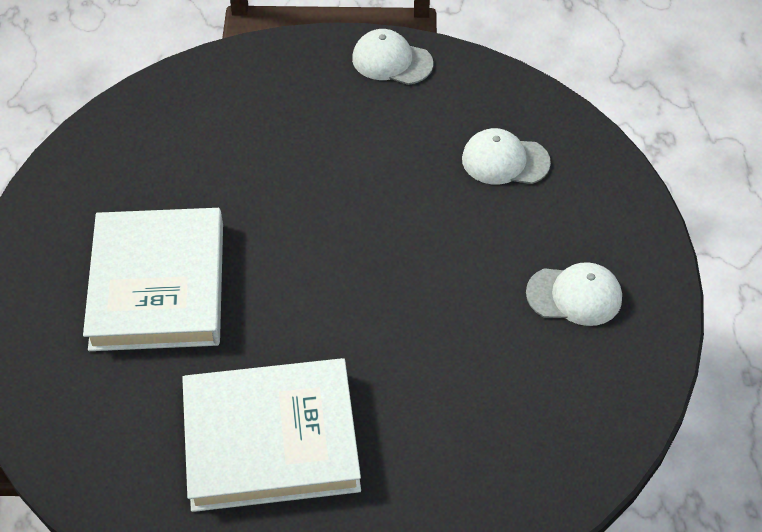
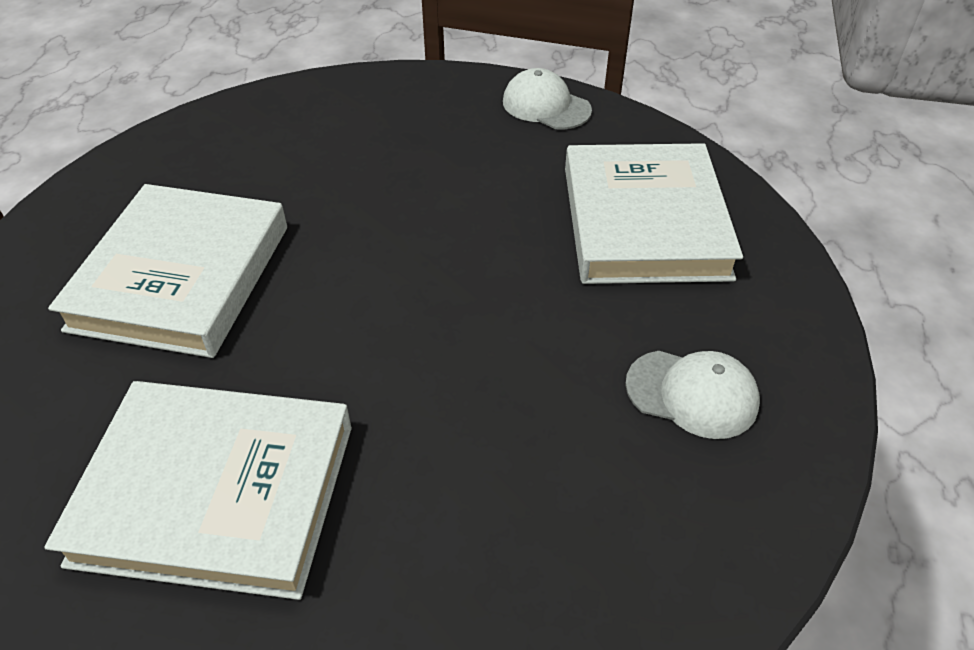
camera: 15 degrees right, 5 degrees down
(505, 161) = (644, 222): white cap -> white book

